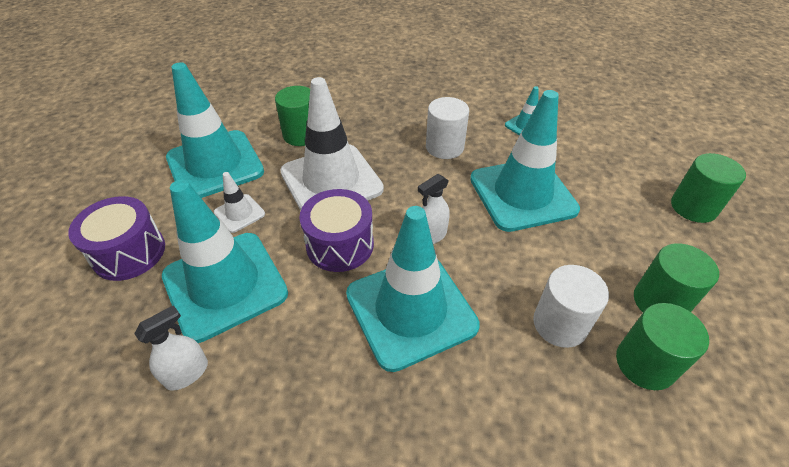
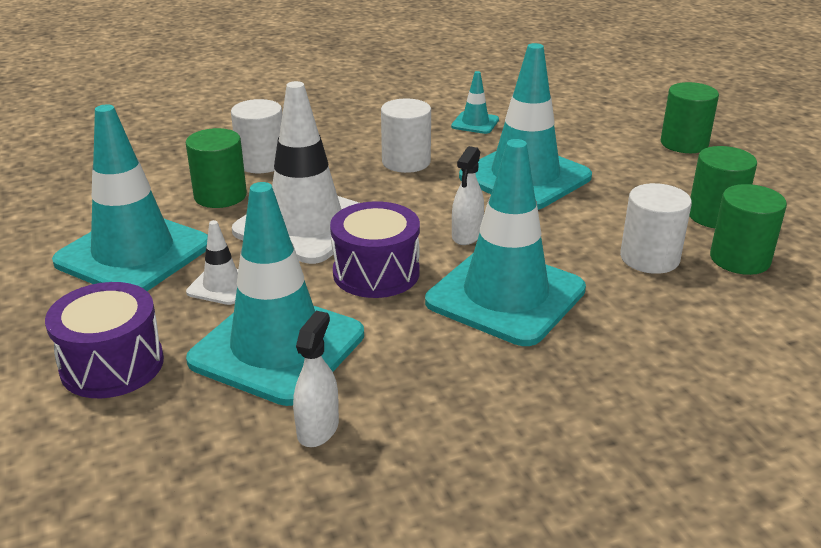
camera: 30 degrees left, 15 degrees down
(349, 115) = (261, 163): none -> white cylinder

